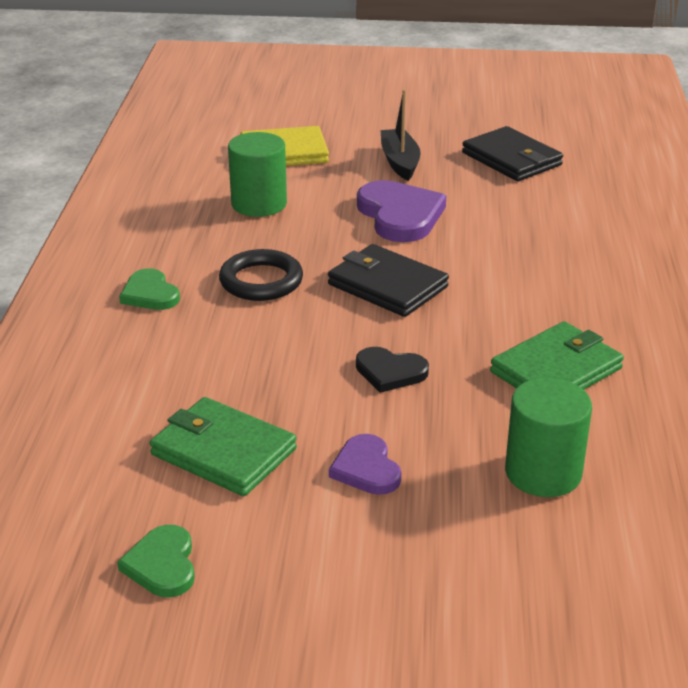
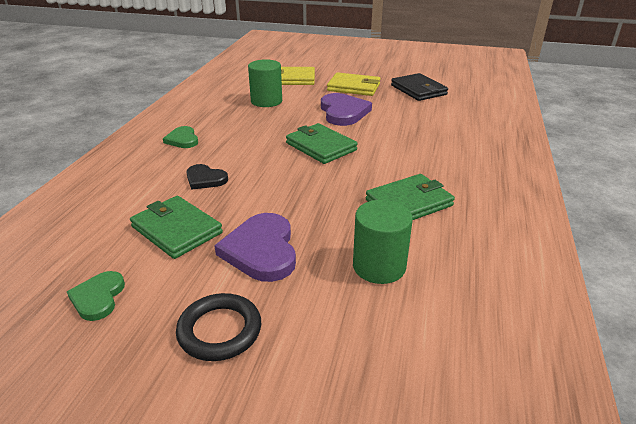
camera: 10 degrees right, 0 degrees up
(261, 281) = (248, 138): black ring -> black ring (219, 330)
(366, 469) = (261, 250): purple heart -> purple heart, size x1.70
(387, 286) = (321, 146): black wallet -> green wallet
(390, 372) = (302, 194): black heart -> black heart (205, 179)
(400, 162) = (354, 87): black boat -> yellow wallet

